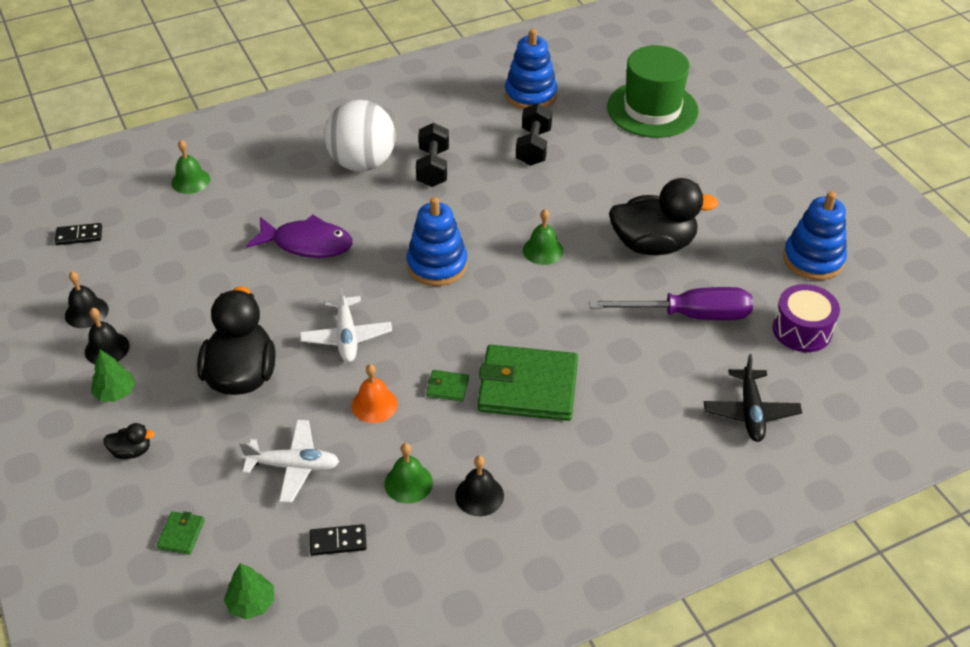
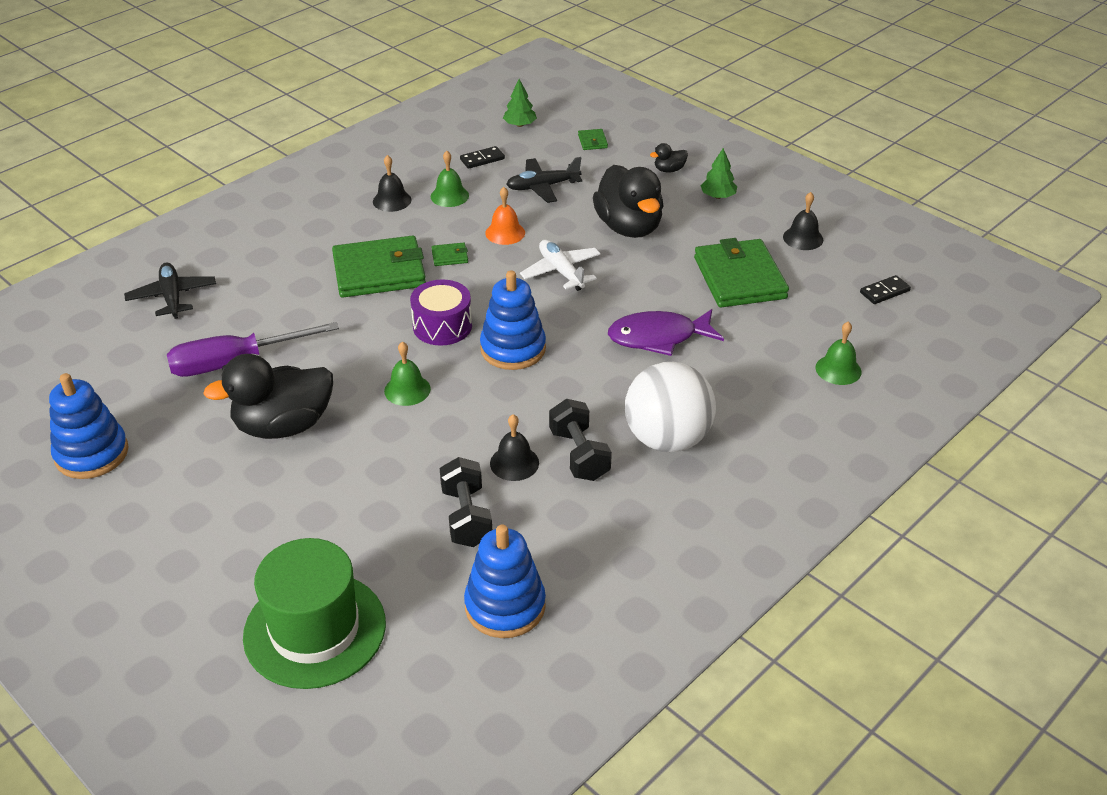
camera: 160 degrees right, 5 degrees down
(107, 348) = (756, 219): black bell -> black bell (514, 463)
(188, 283) = (740, 278): none -> green wallet
(293, 466) = (543, 187): white plane -> black plane
(802, 330) = (115, 375): purple drum -> purple drum (442, 326)

